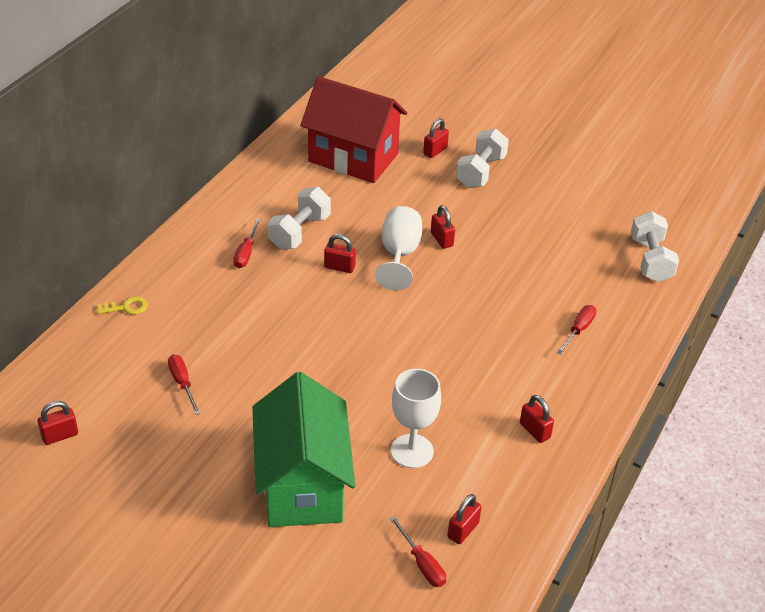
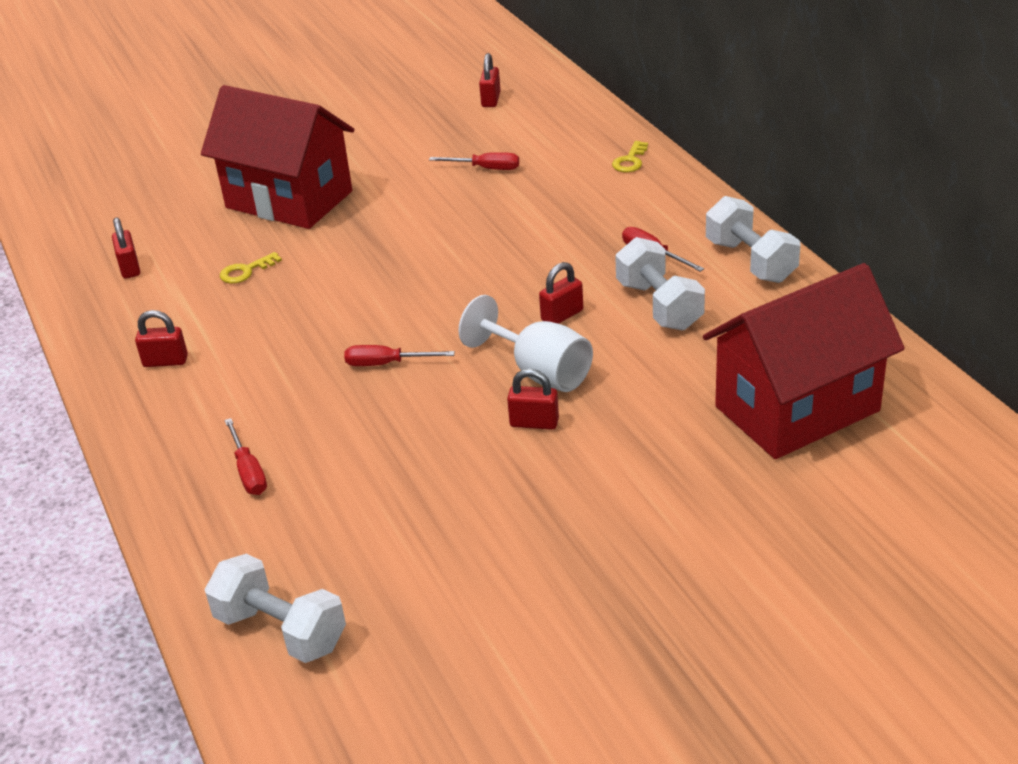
camera: 130 degrees right, 5 degrees down
(302, 485) = (289, 199): green house -> red house
(412, 451) = (246, 271): white goblet -> yellow key
(422, 564) = (132, 234): red screwdriver -> red screwdriver (386, 364)
(435, 151) = (754, 507): red padlock -> none
(480, 172) = (658, 536): white dumbbell -> white dumbbell (750, 261)

